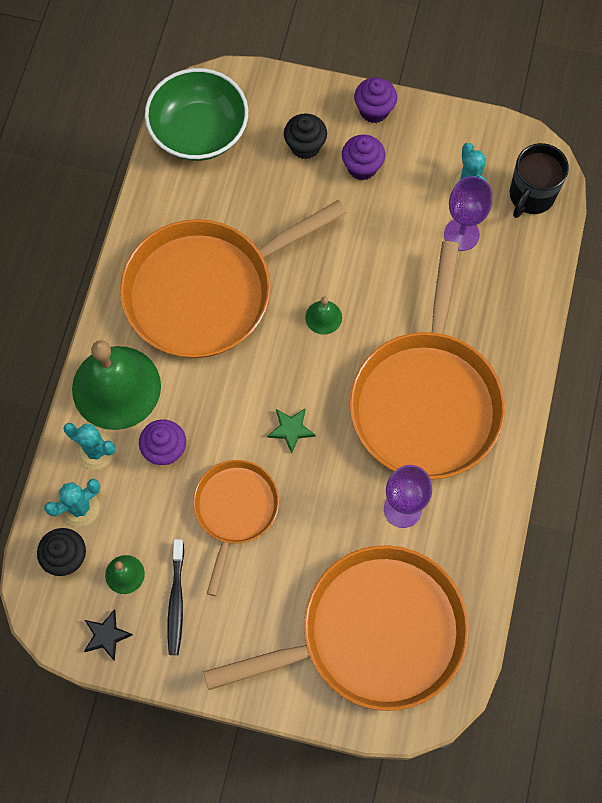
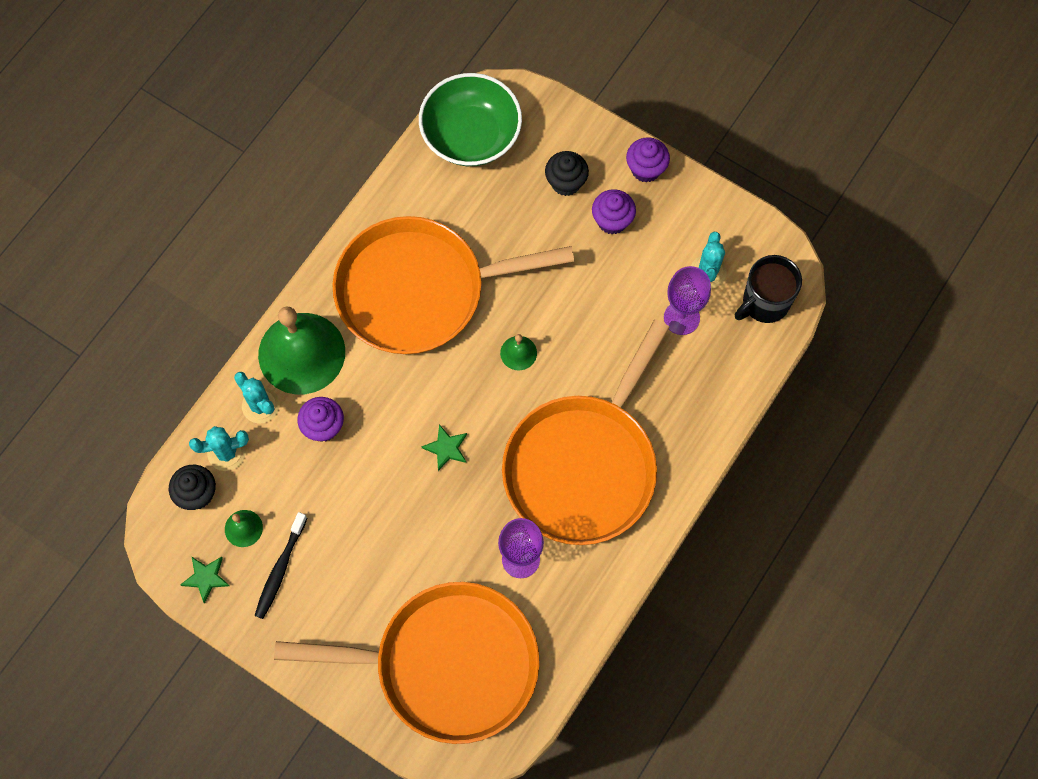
camera: 20 degrees right, 0 degrees up
(106, 635) = (206, 578): black star -> green star
(235, 509) = (366, 505): orange pan -> none

